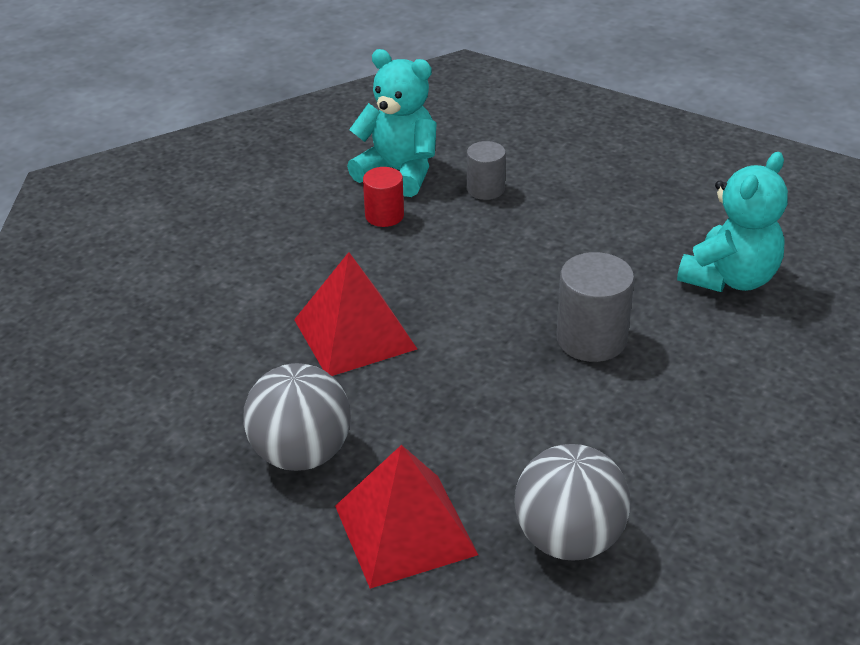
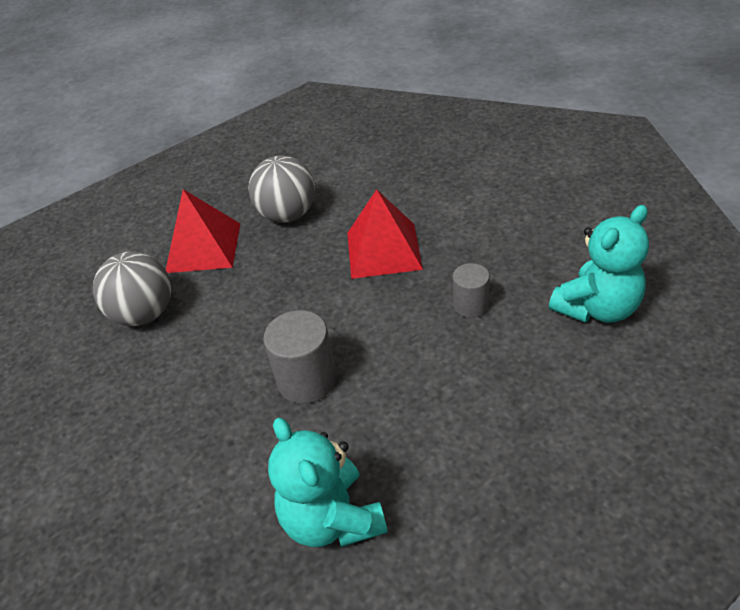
camera: 115 degrees right, 5 degrees up
(384, 216) = (527, 287): red cylinder -> none
(485, 189) = (551, 364): grey cylinder -> grey cylinder (471, 305)

